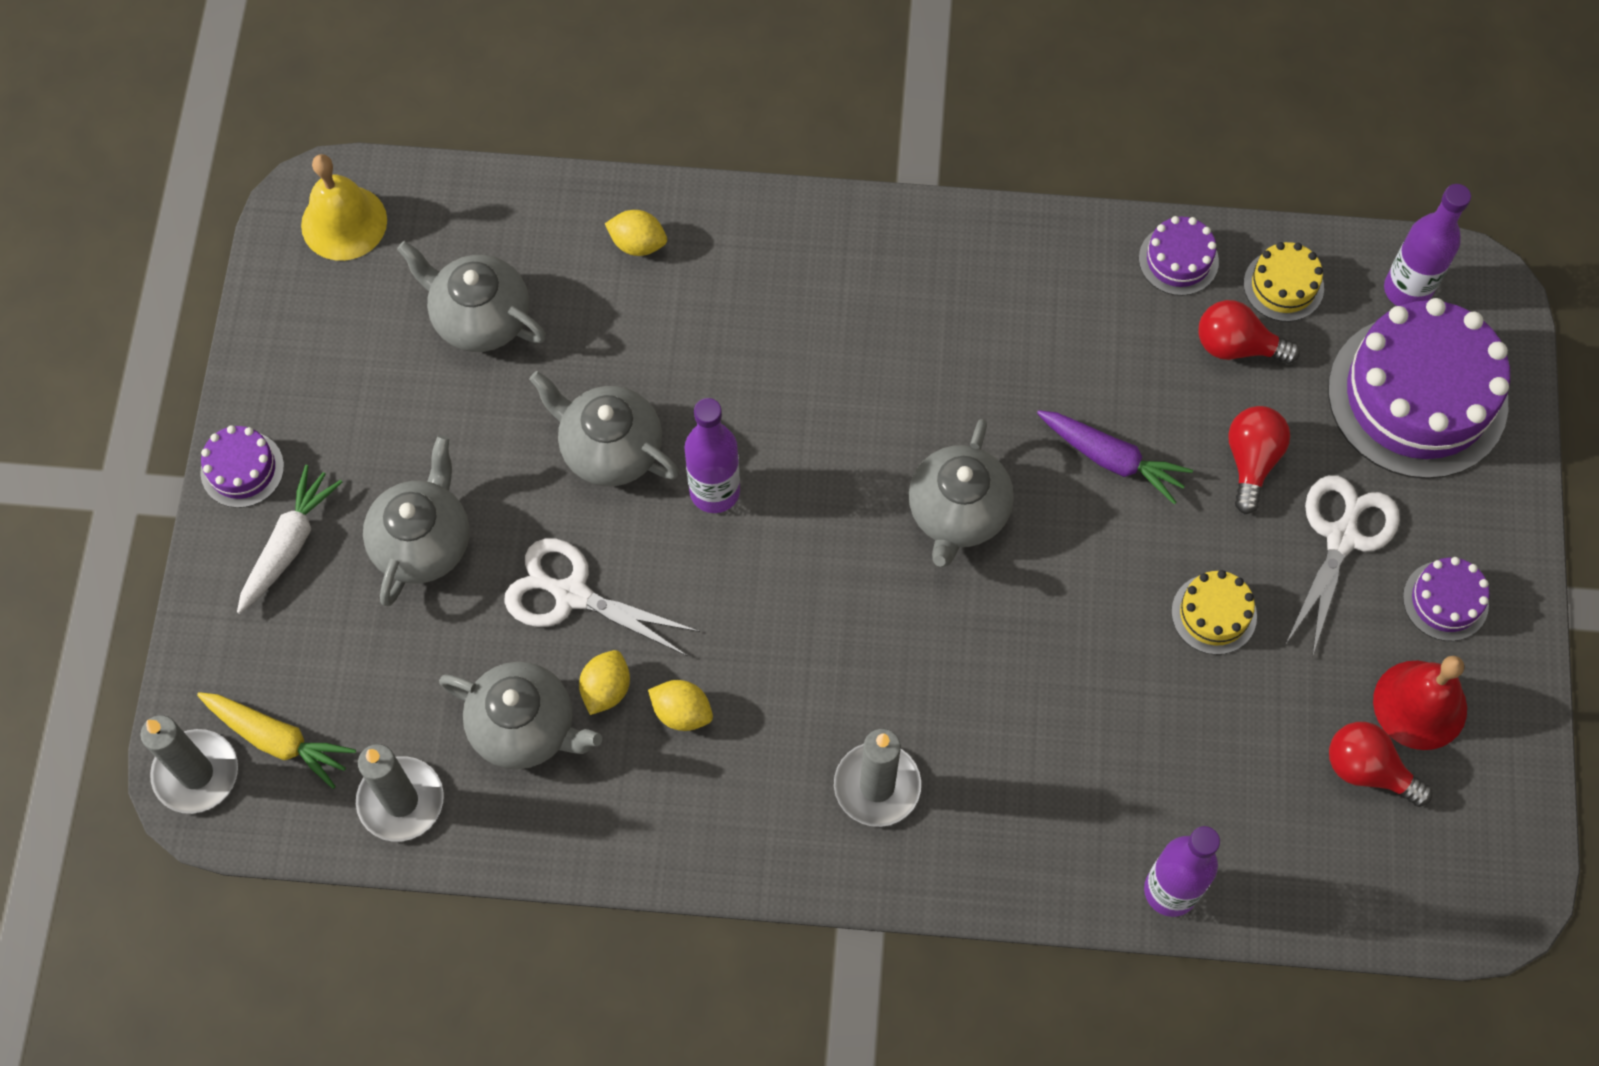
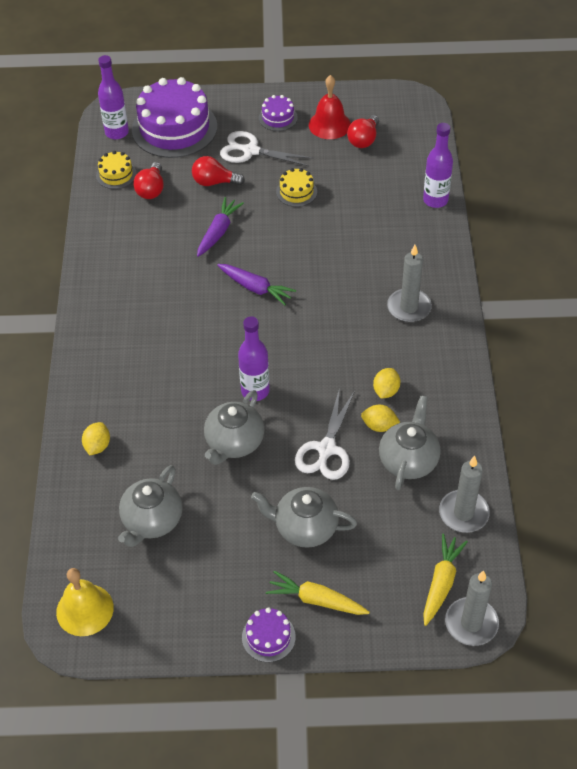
camera: 95 degrees left, 15 degrees down
(289, 545) = (316, 600): white carrot -> yellow carrot
(957, 513) = (255, 288): grey teapot -> purple carrot
(1178, 260) = (102, 213): purple cake -> none

